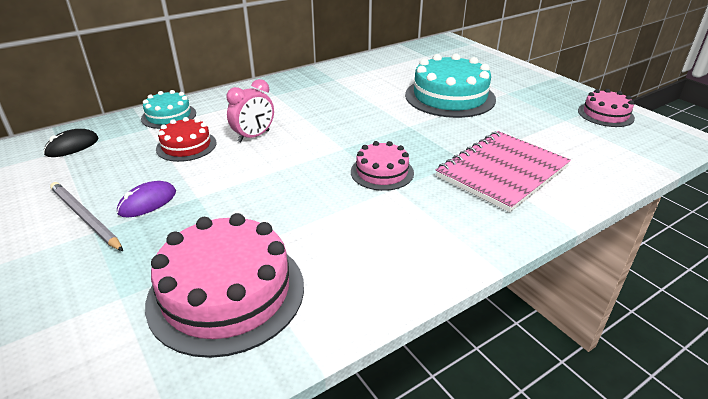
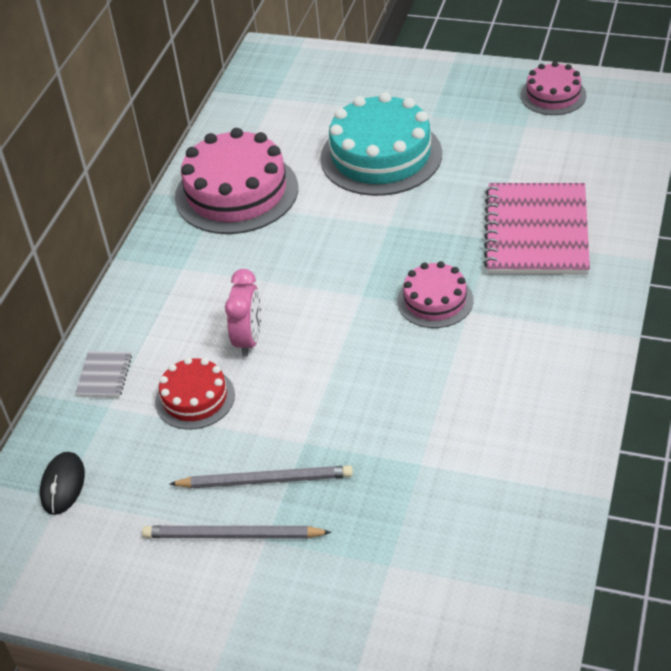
camera: 35 degrees left, 10 degrees up
(147, 202) = (265, 480): purple mouse -> grey pencil
(169, 116) = (104, 376): turquoise cake -> grey notebook
(226, 292) = (465, 499): pink cake -> pink cake (236, 192)

